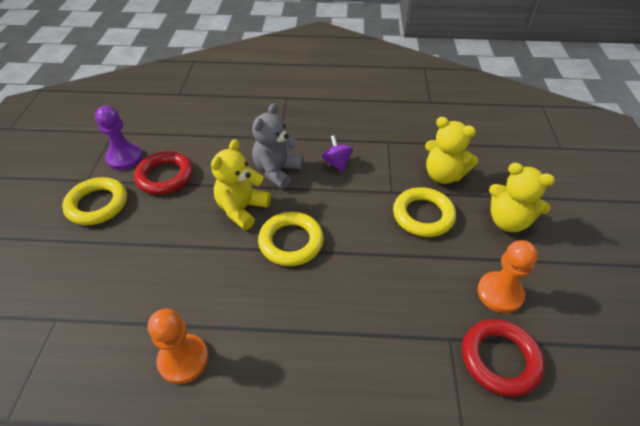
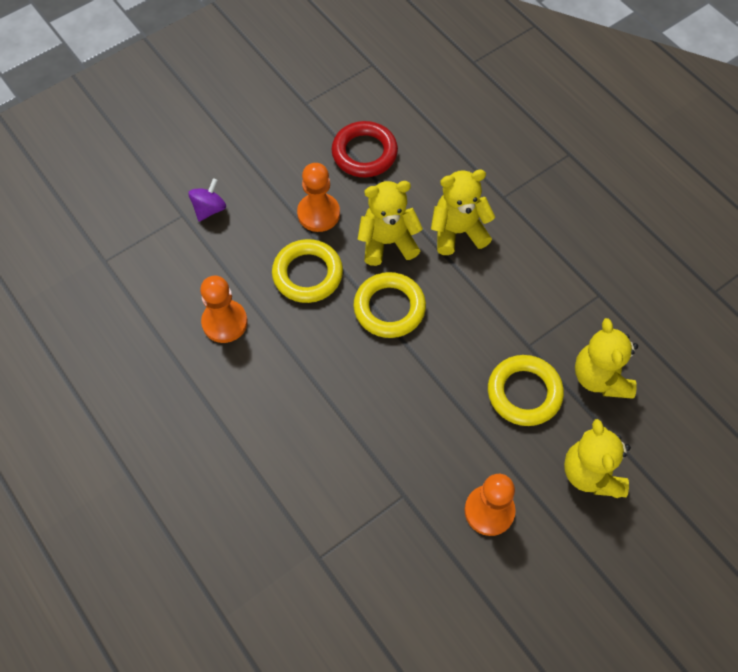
camera: 50 degrees right, 15 degrees up
(97, 204) = (290, 136): yellow ring -> yellow ring (307, 274)
(125, 158) = (353, 104): purple pawn -> none
(174, 230) = (318, 213): none -> orange pawn
(277, 171) = (458, 232): grey teddy bear -> yellow teddy bear
(337, 163) = (520, 272): purple spinning top -> purple spinning top (209, 209)
(500, 359) = (418, 545): red ring -> none

